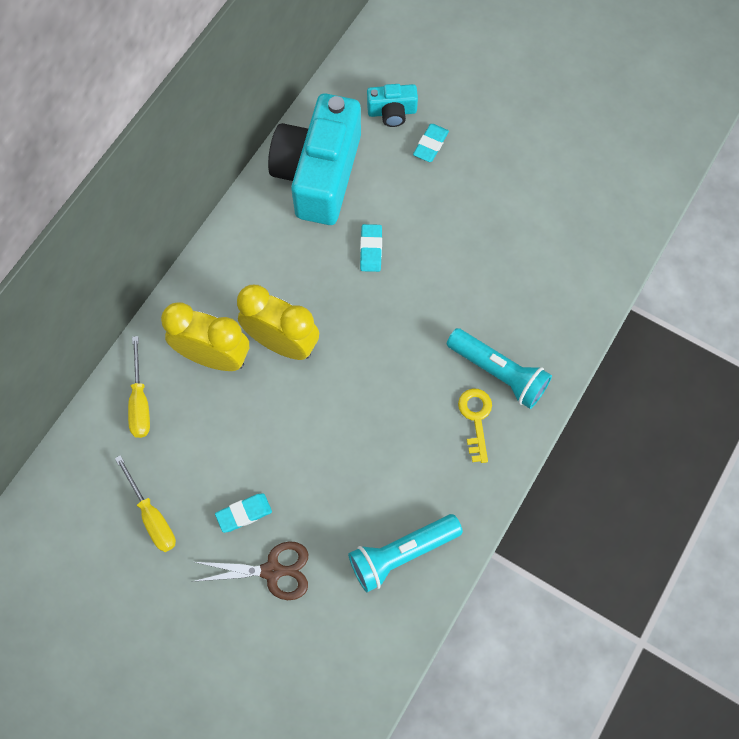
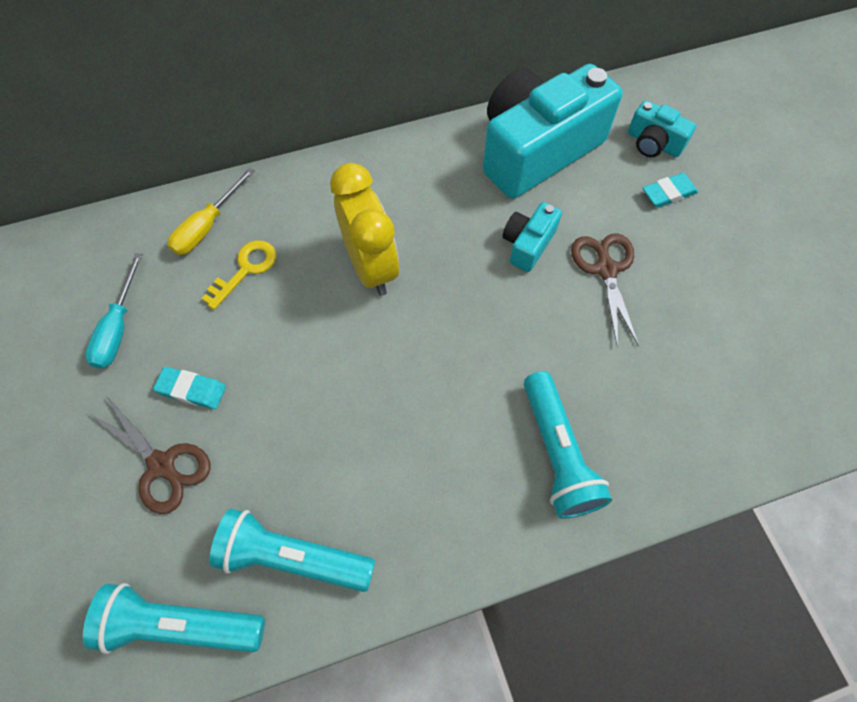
camera: 40 degrees right, 5 degrees down
(152, 516) = (118, 328): yellow screwdriver -> turquoise screwdriver
(214, 357) = (302, 235): yellow clock -> none
(371, 249) = (528, 244): turquoise eraser -> turquoise camera
(373, 640) = (180, 624): none -> turquoise flashlight
(433, 230) = (606, 269): none -> brown scissors
(476, 419) = (492, 481): yellow key -> yellow key (246, 269)

